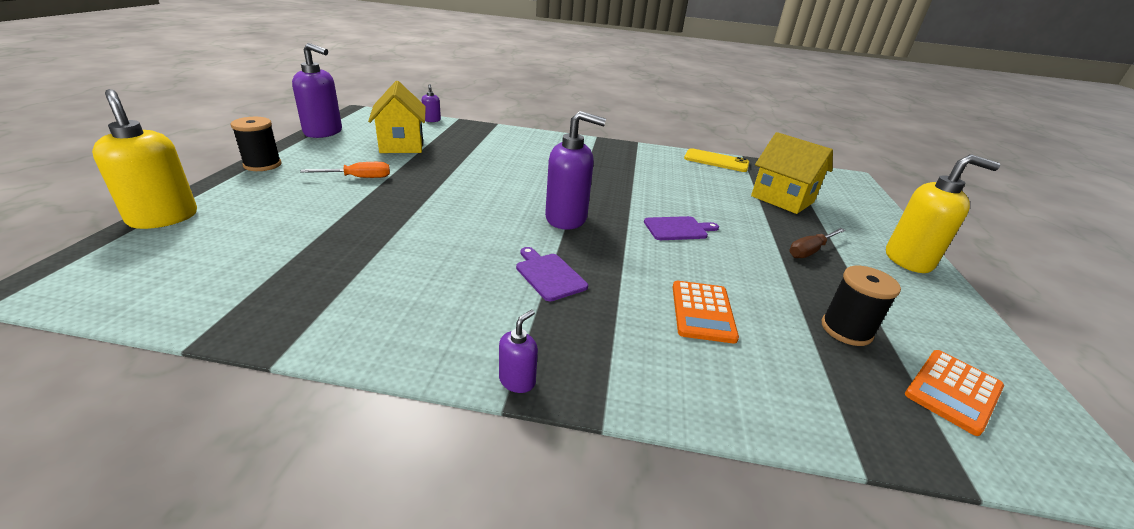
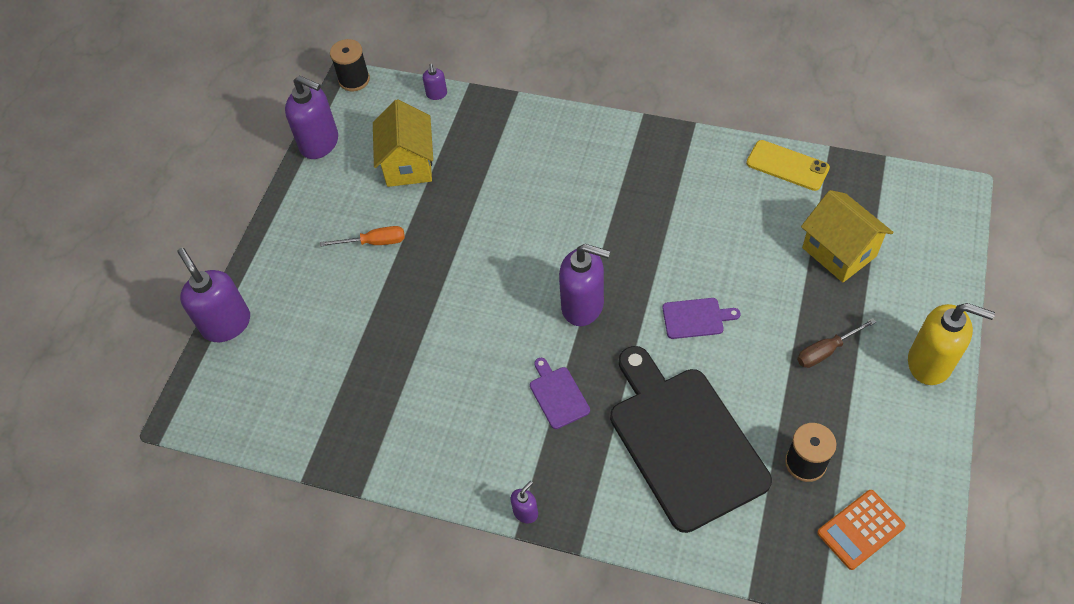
camera: 15 degrees right, 25 degrees up
(163, 218) = (226, 324): yellow soap dispenser -> purple soap dispenser
(262, 165) = (278, 224): black spool -> black spool (354, 80)
(702, 312) = (684, 441): orange calculator -> black cutting board

